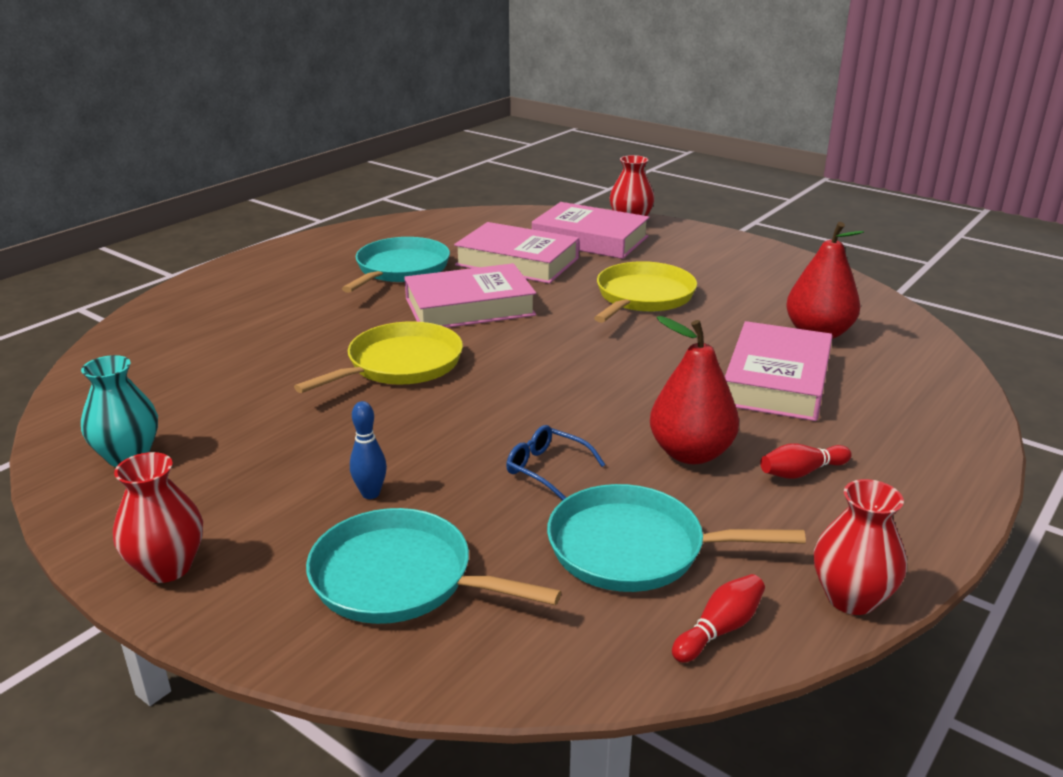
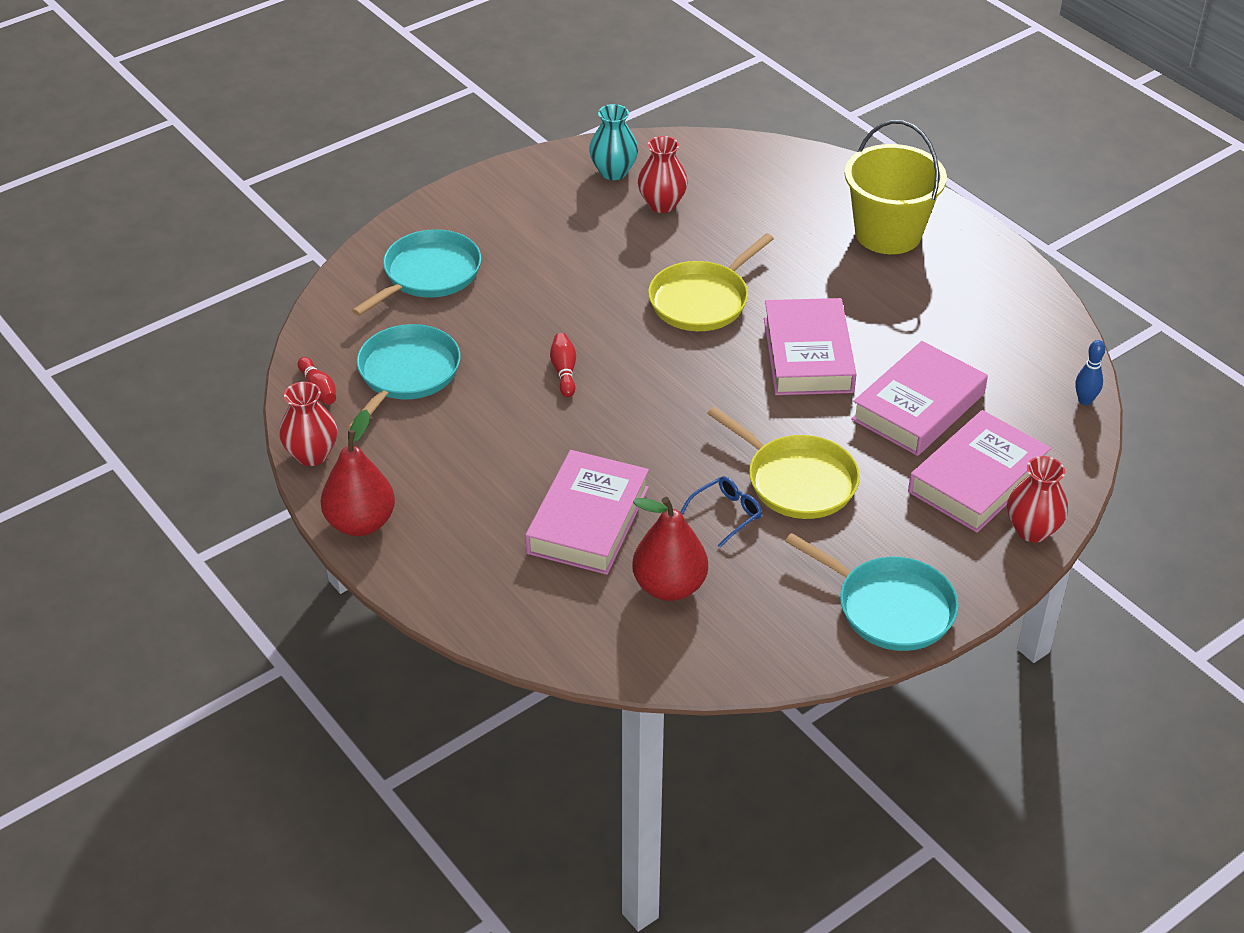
camera: 105 degrees right, 15 degrees up
(167, 567) = (483, 191): red vase -> red vase (662, 204)
(266, 288) = (888, 233): none -> yellow bucket
(370, 493) = (521, 270): blue bowling pin -> blue bowling pin (1085, 401)
(400, 269) = (916, 320): turquoise pan -> turquoise pan (889, 607)
(400, 365) = (702, 300): yellow pan -> yellow pan turned 75 degrees clockwise
(547, 469) = (513, 353): blue glasses -> blue glasses (726, 514)
(691, 453) = (499, 431): red pear -> red pear (360, 523)
(777, 381) = (588, 520): pink book -> pink book turned 75 degrees clockwise
(801, 472) = (448, 483): red bowling pin -> red bowling pin (564, 371)

